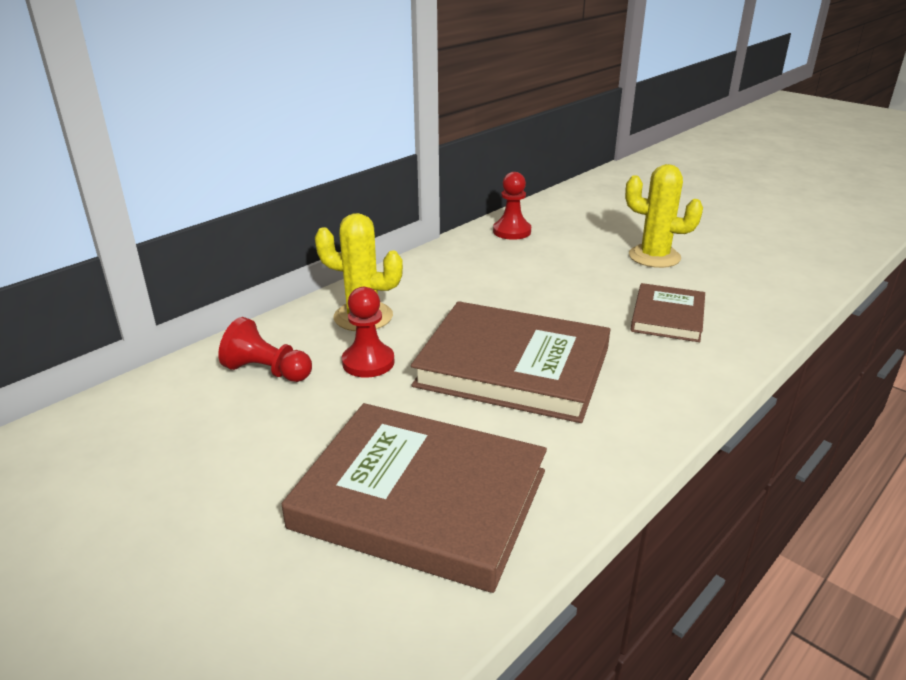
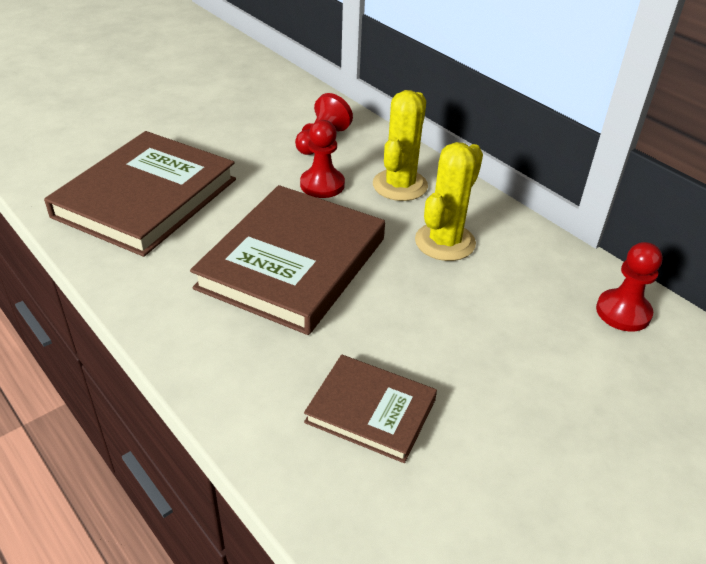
camera: 95 degrees right, 10 degrees up
(654, 257) = (555, 453): yellow cactus -> yellow cactus (445, 242)

